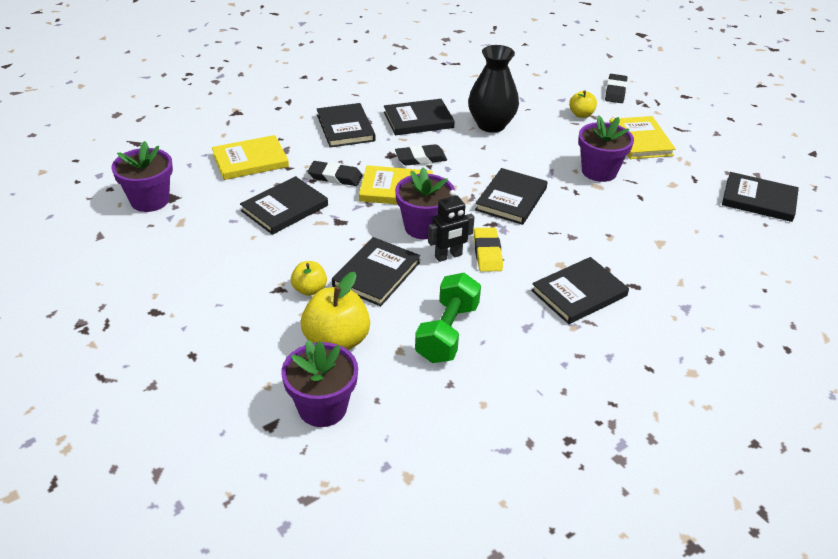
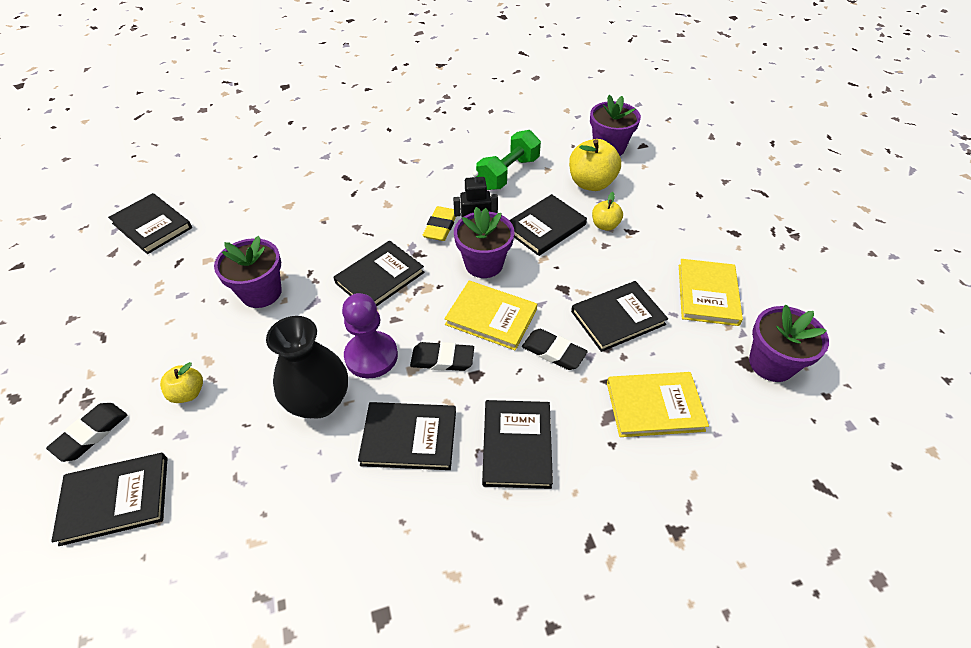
camera: 160 degrees left, 10 degrees up
(475, 151) = (371, 356): none -> purple pawn
(579, 293) = (392, 180): black book -> black book (115, 500)
(640, 140) = (168, 327): yellow book -> yellow book (707, 294)

